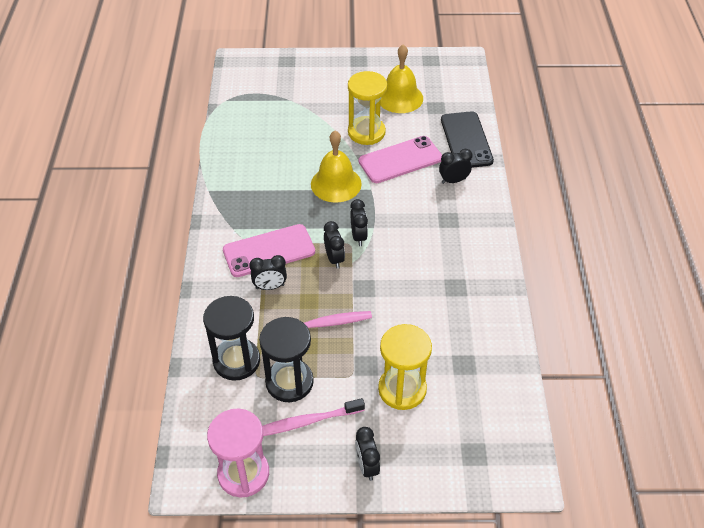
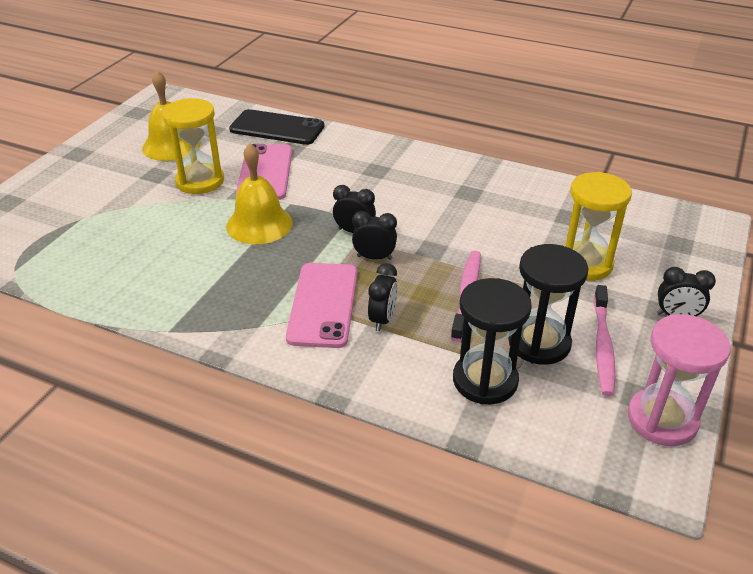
camera: 65 degrees left, 10 degrees down
(453, 181) = (326, 151): black clock -> none

